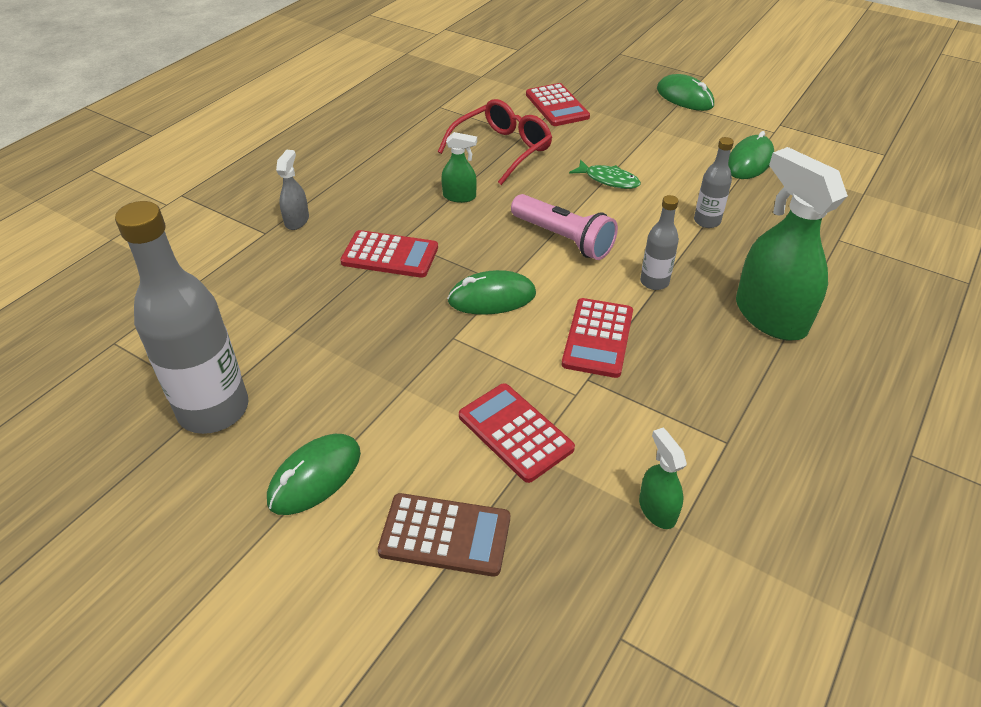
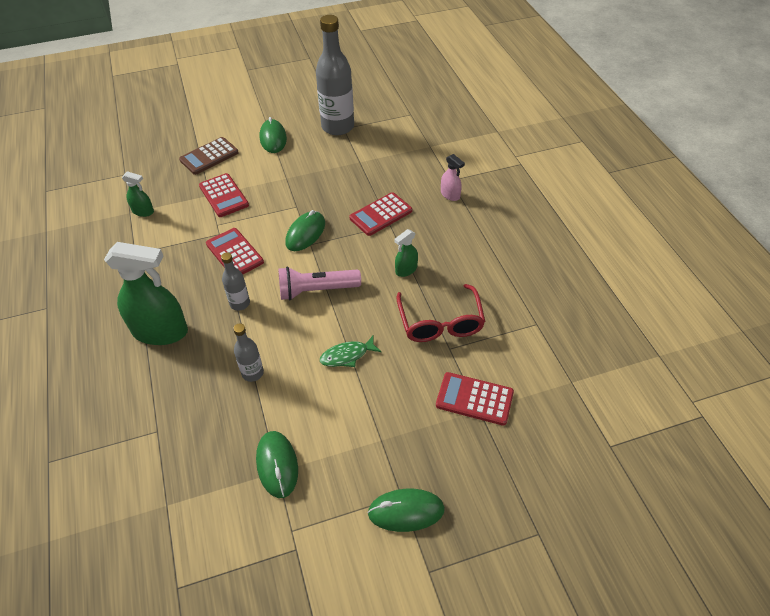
camera: 130 degrees right, 5 degrees up
(297, 220) = (450, 195): grey spray bottle -> pink spray bottle
(515, 432) = (224, 196): red calculator -> red calculator turned 60 degrees clockwise

